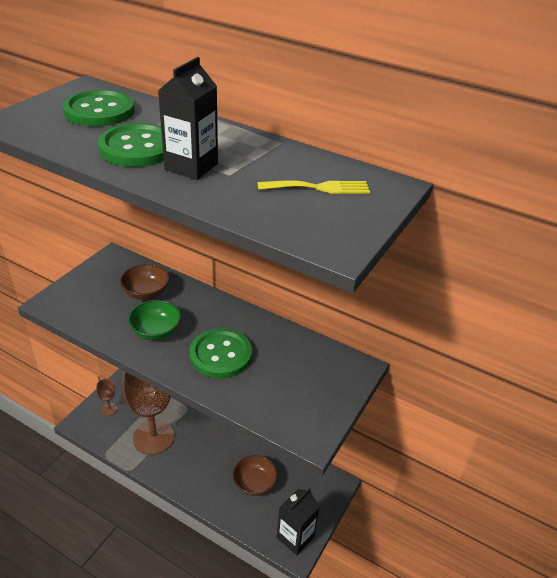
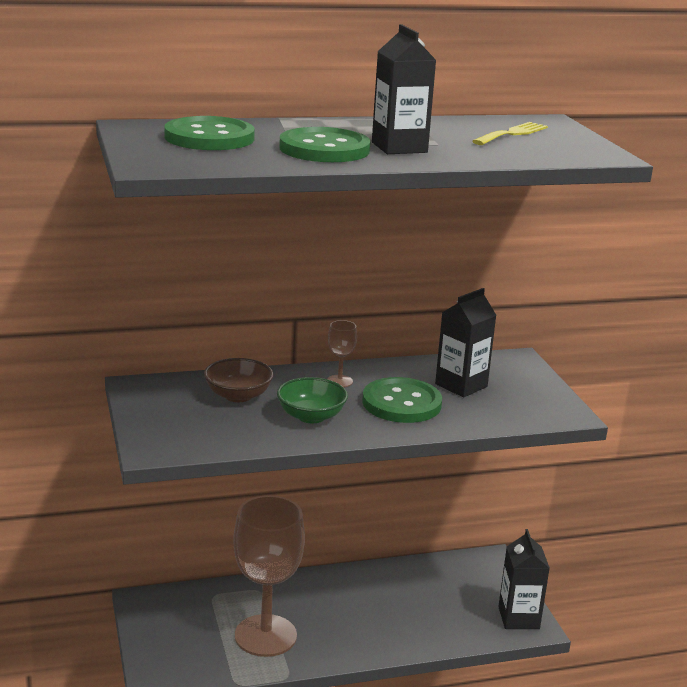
camera: 45 degrees left, 15 degrees down
(109, 409) = (171, 645): brown goblet -> brown goblet (339, 381)
(254, 483) = (424, 605): brown bowl -> none
(281, 365) = (461, 385): none -> black carton

